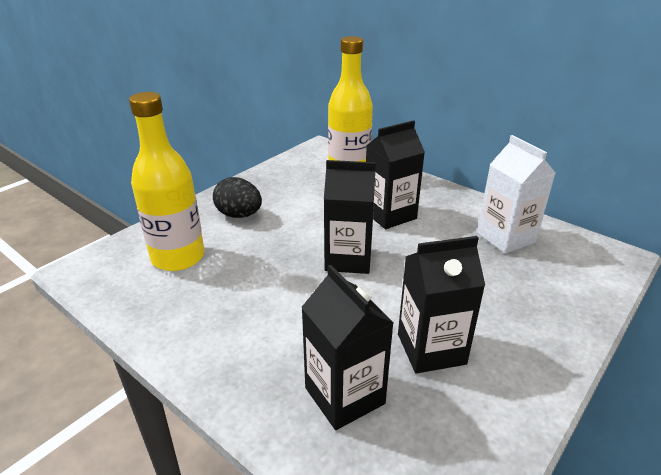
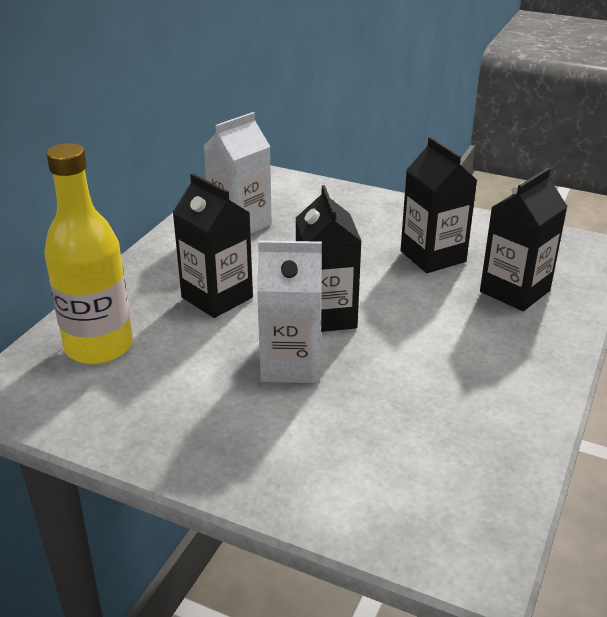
camera: 105 degrees left, 0 degrees up
(178, 257) = (394, 461): yellow bottle -> none
(239, 215) = (261, 432): black egg -> none
(296, 234) = (291, 364): none -> white carton

